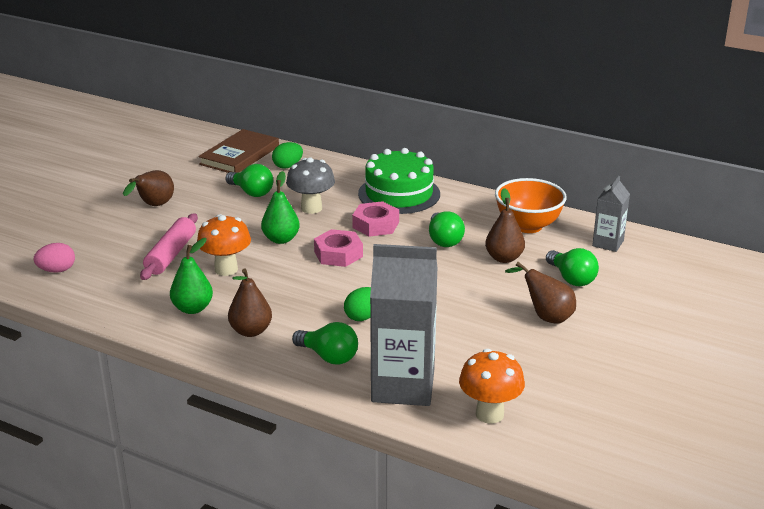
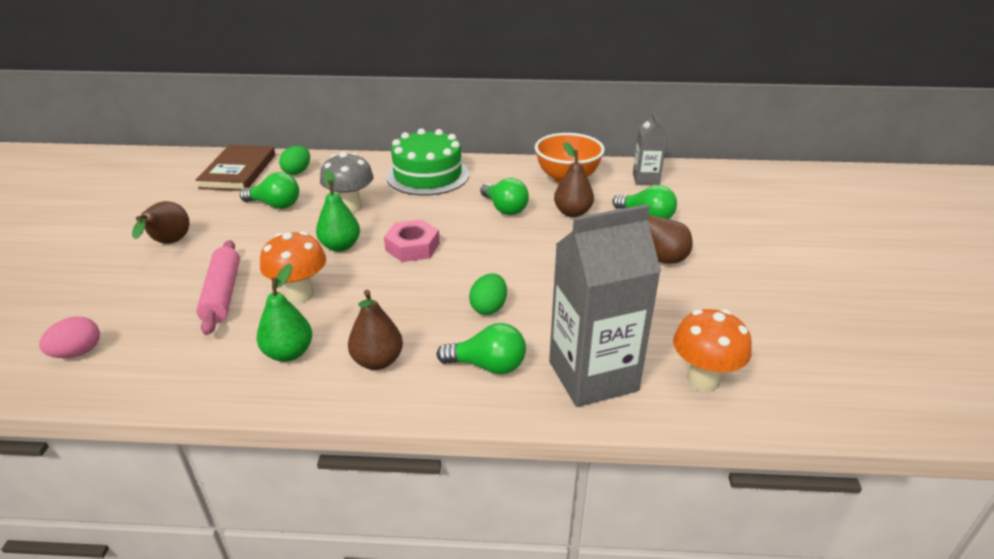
camera: 25 degrees left, 5 degrees up
(376, 225) = (428, 209): pink nut -> none

